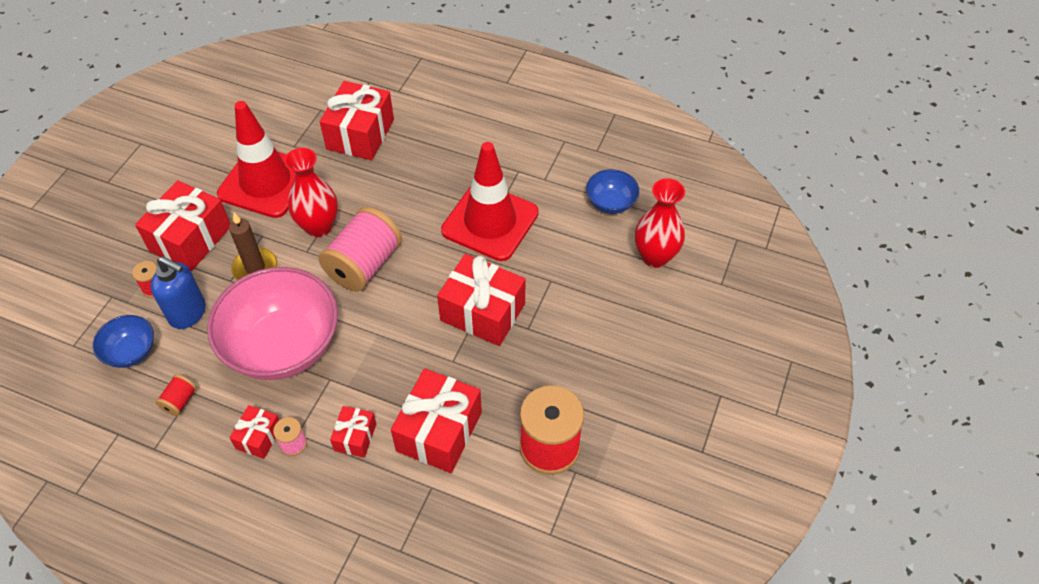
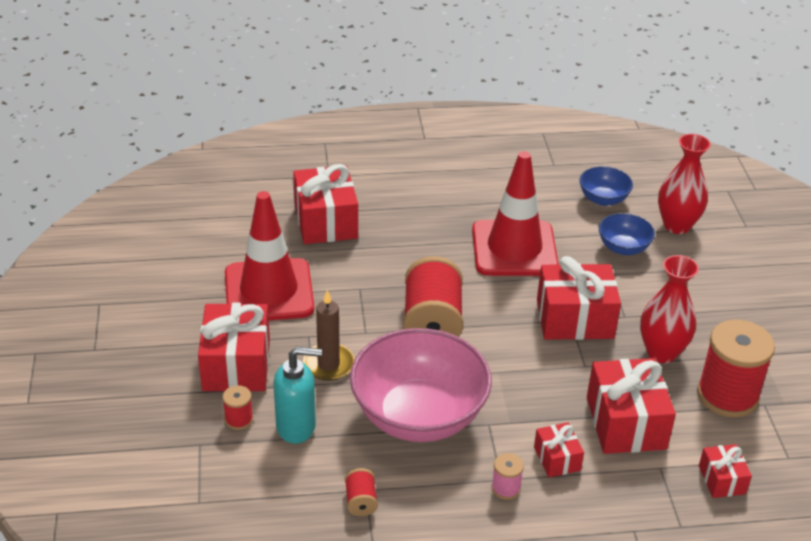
camera: 30 degrees left, 15 degrees down
(131, 352) = (268, 482): blue bowl -> blue bowl (623, 248)
(188, 313) = (296, 427): blue soap dispenser -> turquoise soap dispenser
(259, 437) = (468, 497): red gift -> red gift (722, 480)
(319, 226) = (358, 308): red vase -> red vase (661, 352)
(364, 265) = (432, 322): pink spool -> red spool

